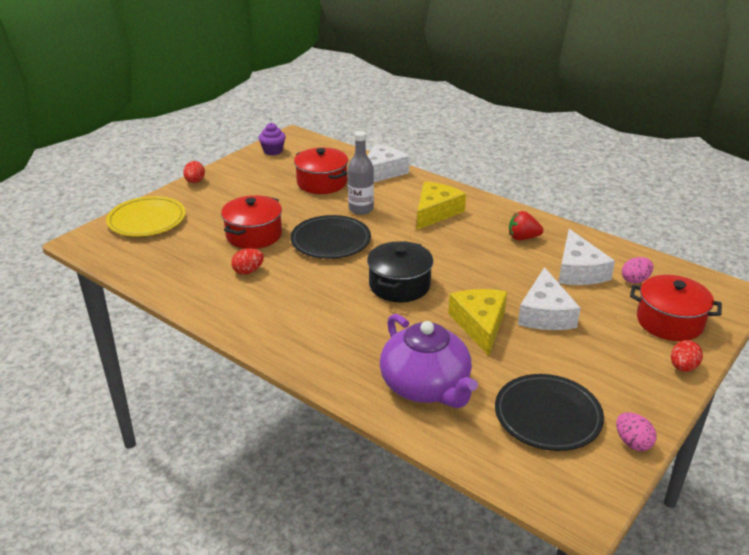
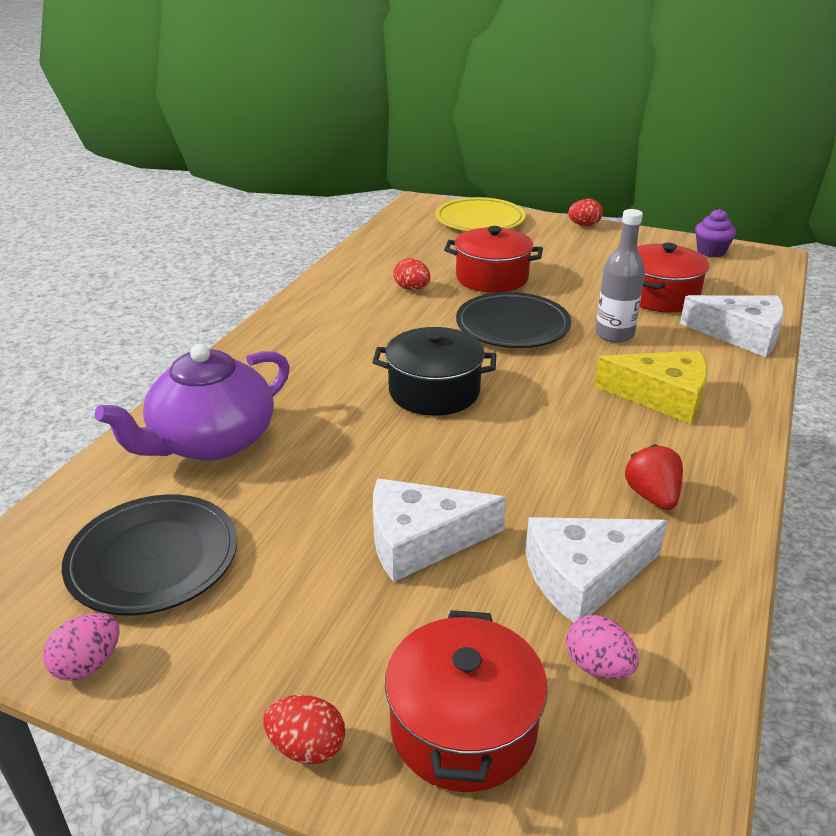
camera: 75 degrees right, 0 degrees up
(480, 324) = (364, 473): yellow cheese -> none

